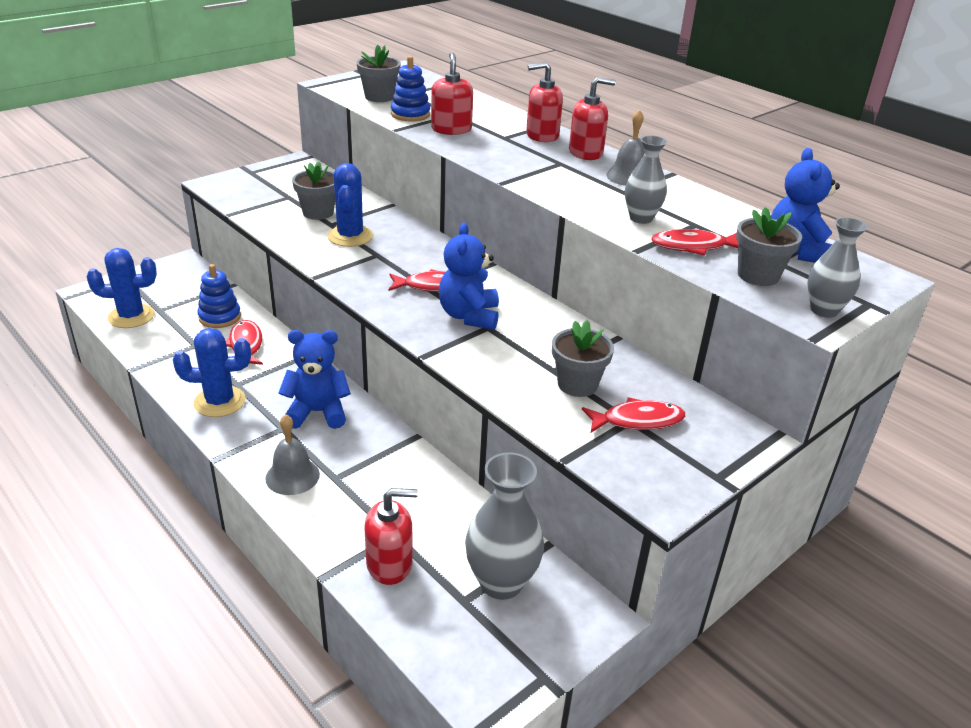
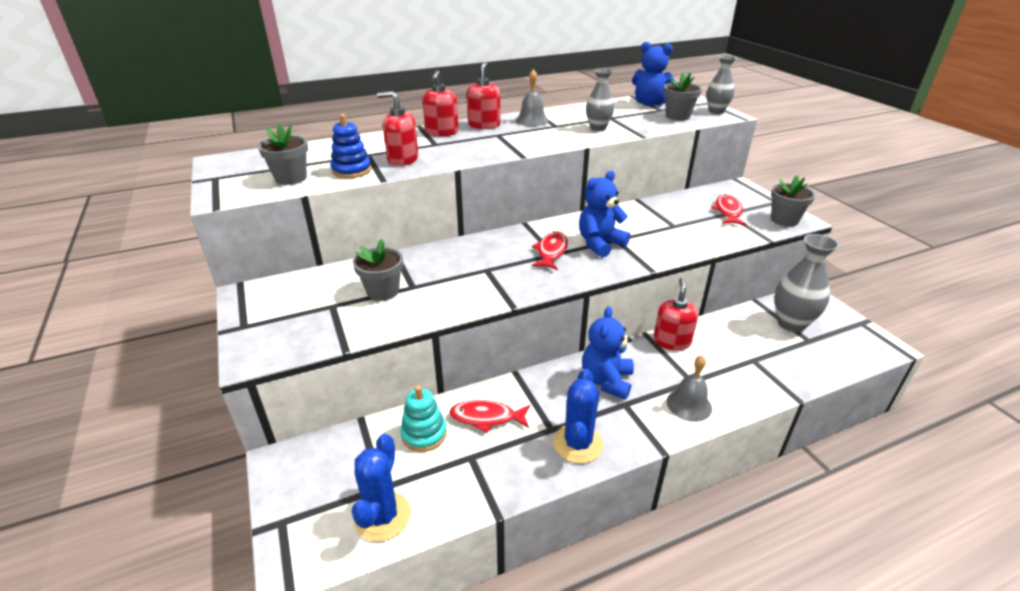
camera: 70 degrees left, 0 degrees up
(220, 317) = (424, 434): blue stacking toy -> turquoise stacking toy
(350, 236) = (444, 279): blue cactus -> none
(390, 564) = (782, 366): red soap dispenser -> red soap dispenser (671, 341)
(469, 316) = (600, 244): blue teddy bear -> blue teddy bear turned 120 degrees clockwise
(577, 384) = (690, 221): grey flower pot -> grey flower pot (784, 220)
(693, 247) = (640, 123): red fish -> none

